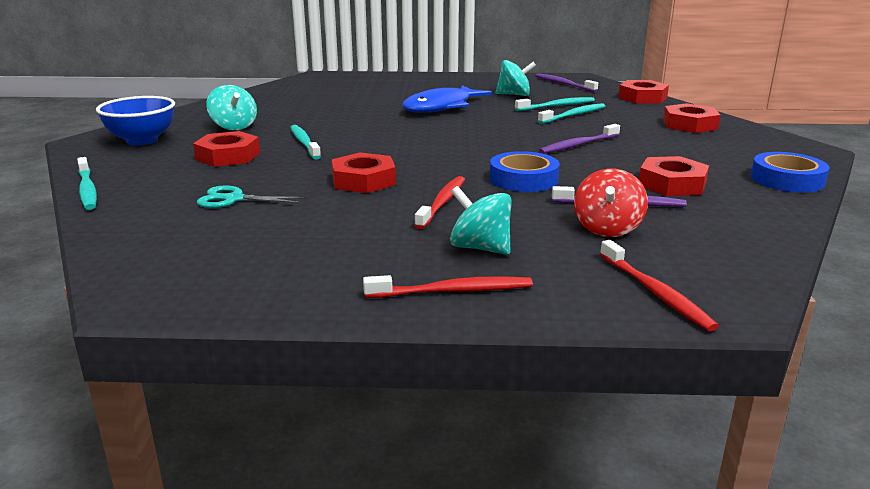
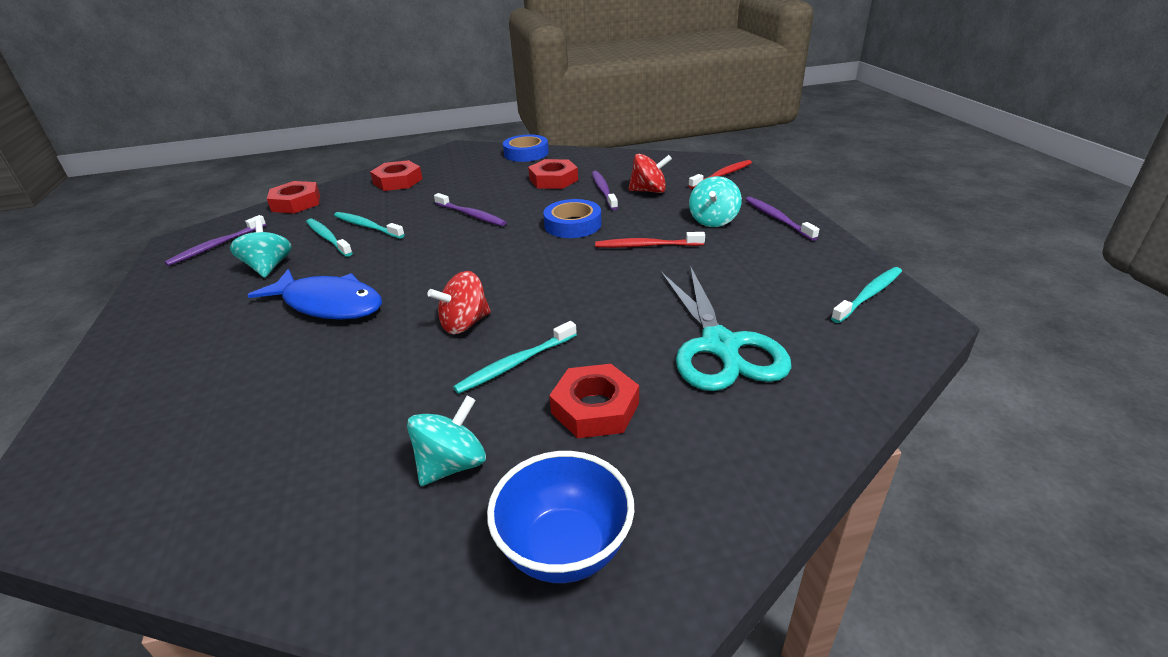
camera: 105 degrees left, 10 degrees up
(87, 190) = (789, 478): turquoise toothbrush -> turquoise toothbrush (869, 295)
(233, 199) = (721, 347): turquoise scissors -> turquoise scissors, size x1.93
(363, 180) = (620, 290): red nut -> none
(372, 134) = (464, 324): none -> red spinning top
(453, 291) = (777, 218): red toothbrush -> purple toothbrush

